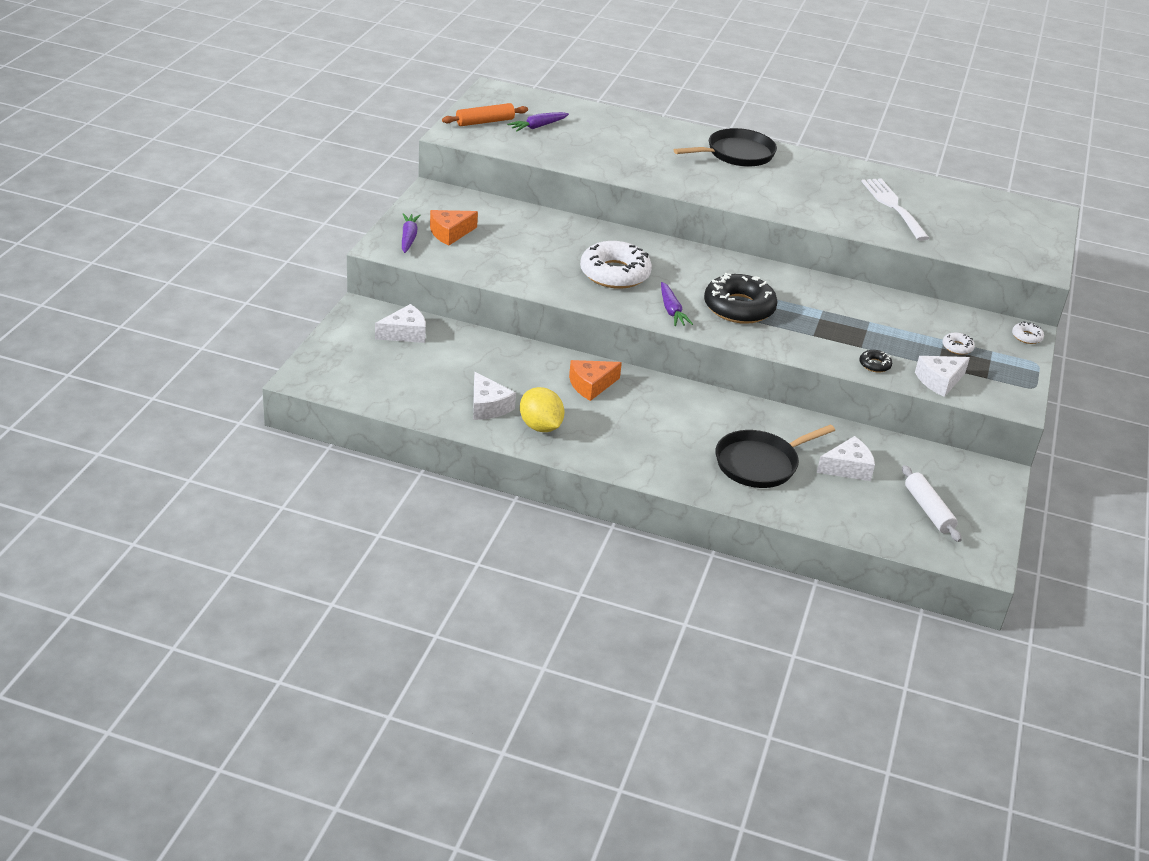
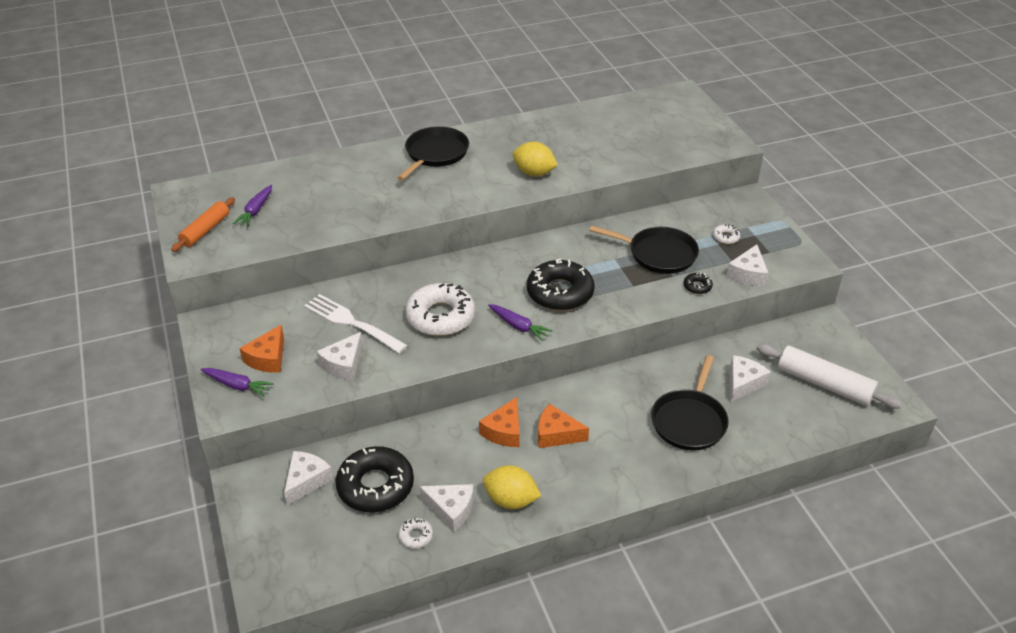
camera: 35 degrees left, 5 degrees up
(409, 238) = (237, 385): purple carrot -> purple carrot turned 150 degrees clockwise
(450, 363) = (375, 486): none -> black donut
(500, 264) = (343, 364): none -> white cheese
(631, 410) = (556, 434): none -> orange cheese
(808, 204) = (534, 173): none -> yellow lemon
(870, 327) = (658, 254): none -> black pan
(893, 206) = (588, 143): white fork -> white fork (351, 323)
(928, 510) = (824, 384): white rolling pin -> white rolling pin, size x1.51
(1026, 337) = (752, 202): white donut -> white donut (415, 536)

